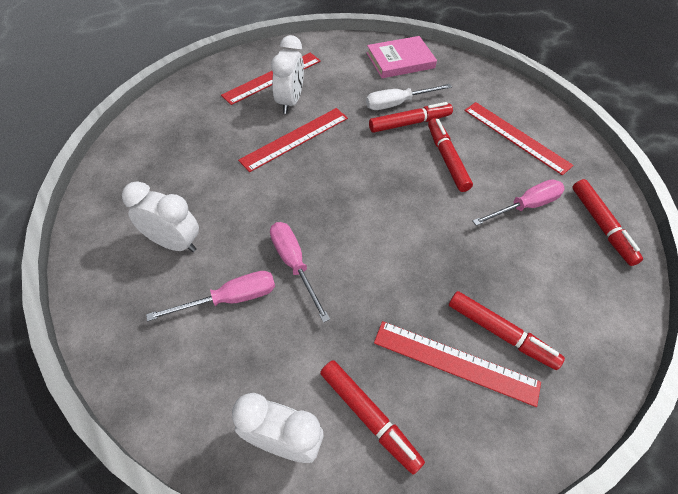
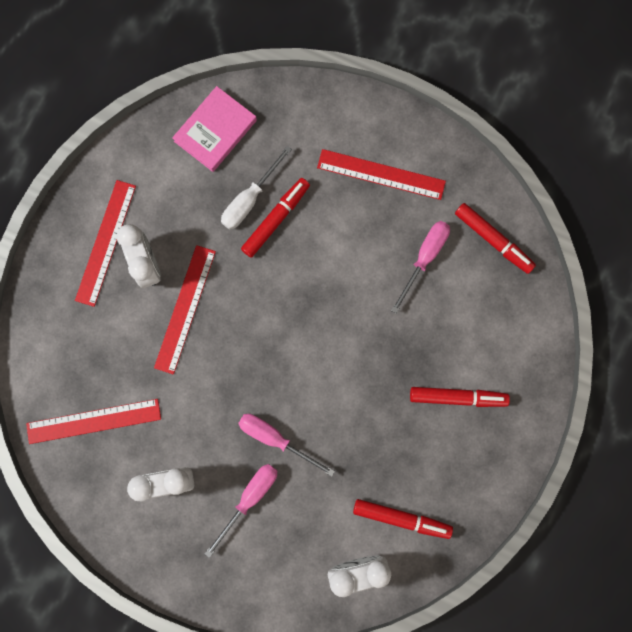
camera: 30 degrees left, 25 degrees up
(447, 159) = (333, 244): red marker -> none
(455, 362) = (437, 442): red ruler -> red ruler (94, 421)

